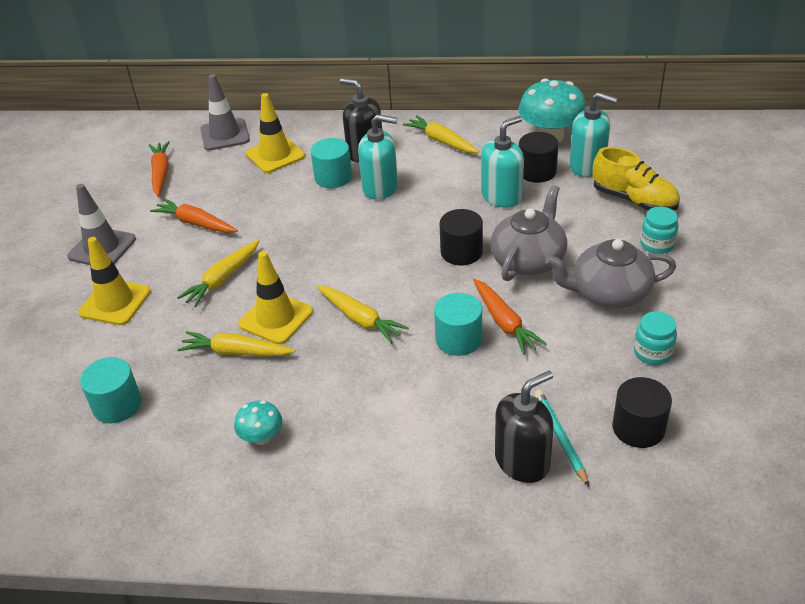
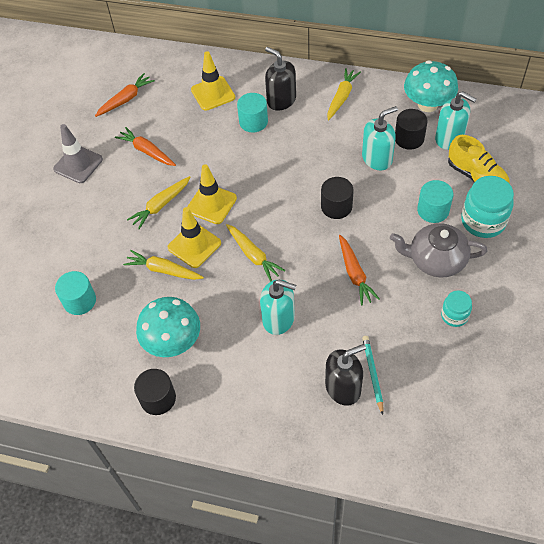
camera: 10 degrees right, 15 degrees up
(115, 302) = (84, 214): yellow traffic cone -> yellow traffic cone (211, 204)
(161, 173) = (126, 99): orange carrot -> orange carrot turned 45 degrees clockwise
(225, 135) = (177, 67): grey traffic cone -> none
(261, 437) = (173, 341): turquoise mushroom -> turquoise mushroom, size x1.94
(380, 187) = (287, 137): turquoise soap dispenser -> turquoise soap dispenser (279, 319)
(441, 141) = (342, 97): yellow carrot -> yellow carrot turned 60 degrees clockwise
(458, 339) = (319, 283): turquoise cylinder -> turquoise cylinder (433, 210)
(528, 260) = (384, 221): grey teapot -> none
(638, 428) = (428, 375): black cylinder -> black cylinder (158, 398)
(657, 244) = (483, 221): turquoise jar -> turquoise jar, size x1.75

